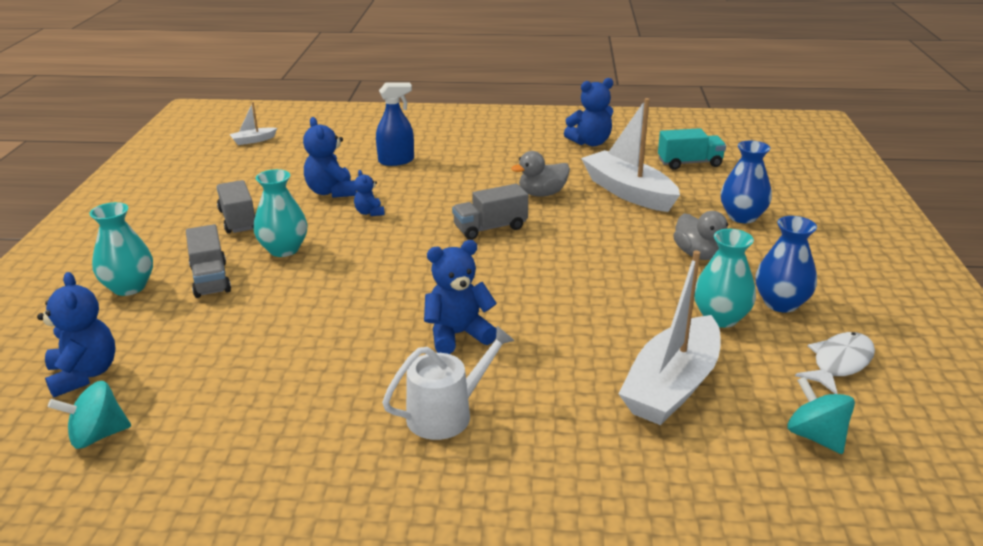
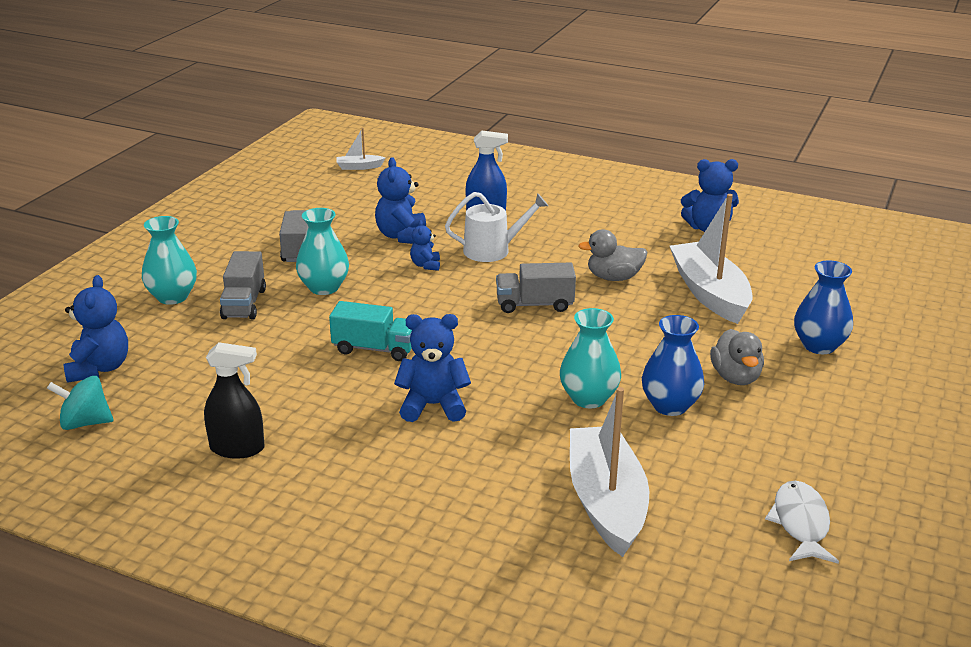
camera: 20 degrees right, 0 degrees up
(286, 422) = (237, 448): none -> black spray bottle
(446, 414) = (376, 476): white watering can -> white watering can (492, 250)
(672, 385) = (606, 502): white boat -> white boat turned 120 degrees clockwise
(689, 163) = (805, 272): turquoise truck -> turquoise truck (374, 349)
(720, 318) = (707, 448): turquoise vase -> turquoise vase (588, 398)
(781, 303) = (786, 448): blue vase -> blue vase (670, 406)
(815, 436) = (715, 586): turquoise spinning top -> none
(839, 363) = (800, 523): white fish -> white fish turned 60 degrees counterclockwise

